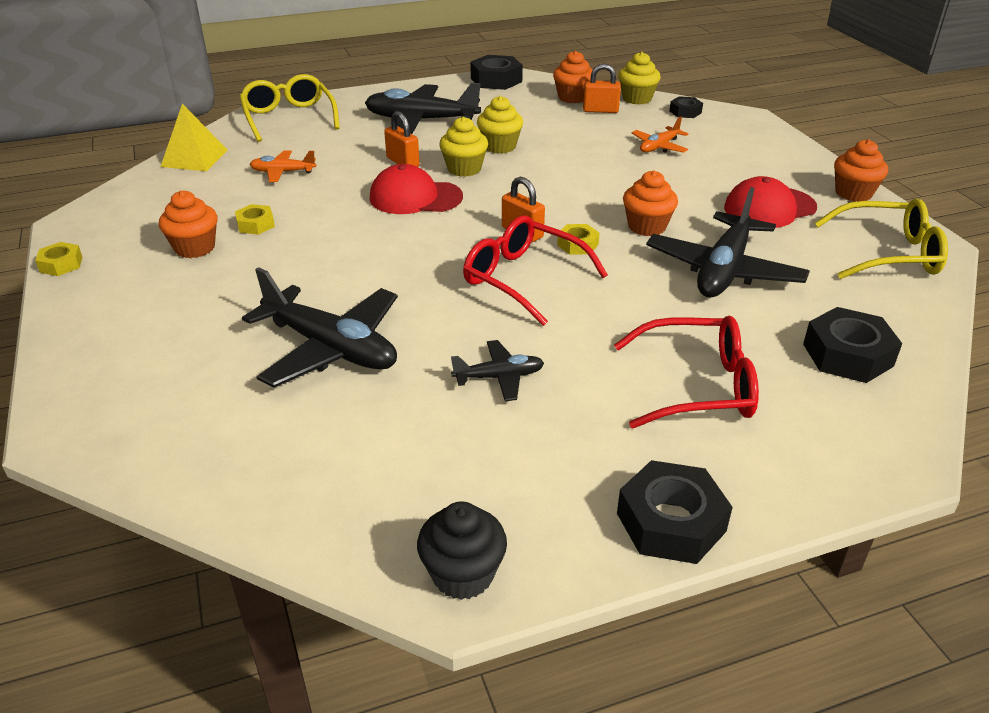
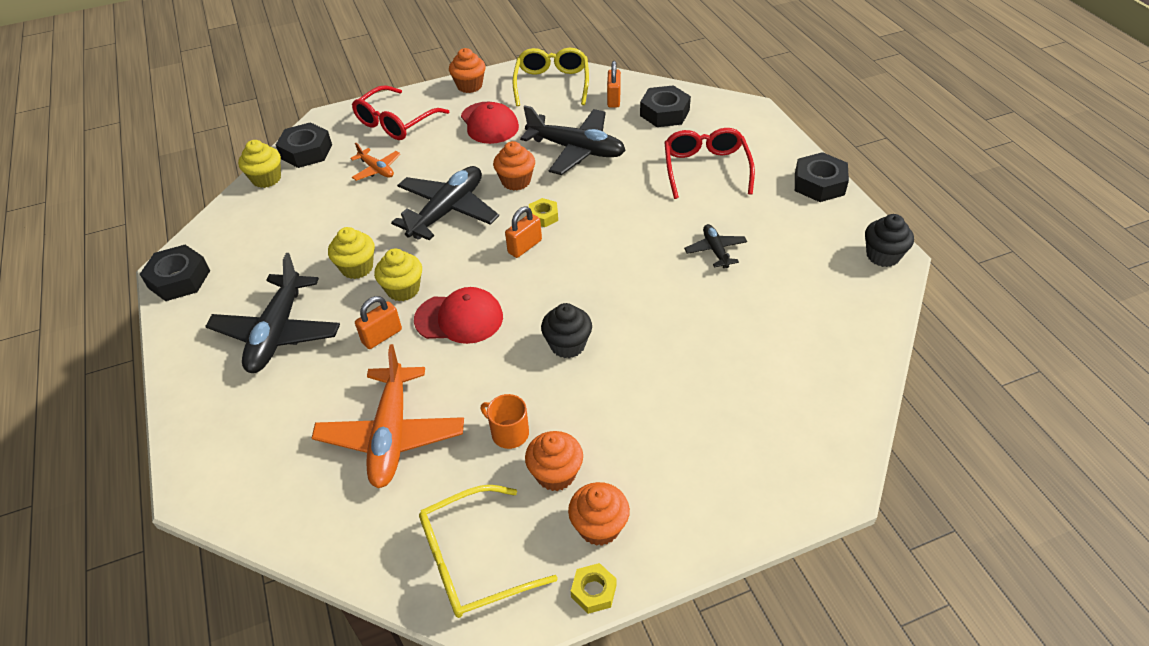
camera: 90 degrees left, 10 degrees up
(194, 158) = (339, 536): yellow pyramid -> none
(256, 224) = (509, 433): yellow nut -> orange mug
(283, 172) = (391, 435): orange plane -> orange plane, size x1.97
(289, 118) = (236, 460): yellow glasses -> yellow glasses (473, 561)
(330, 348) = (700, 341): black plane -> black plane (447, 211)
(357, 257) = (567, 345): none -> black cupcake
(415, 197) = (459, 318): red cap -> red cap turned 90 degrees counterclockwise
(523, 279) = (594, 244): red glasses -> red glasses (395, 122)
(572, 97) = (250, 220): orange cupcake -> orange cupcake (599, 527)
(600, 110) = (288, 202): orange padlock -> orange padlock (613, 99)
(685, 112) = (306, 151): black nut -> black nut, size x1.77

